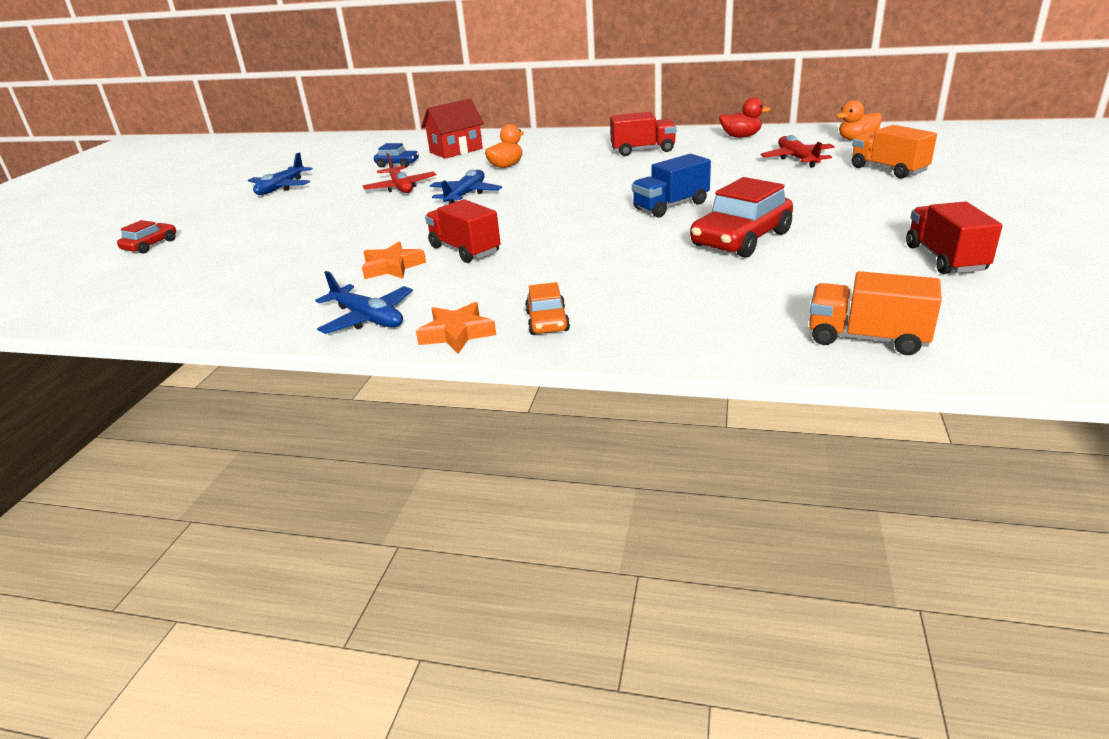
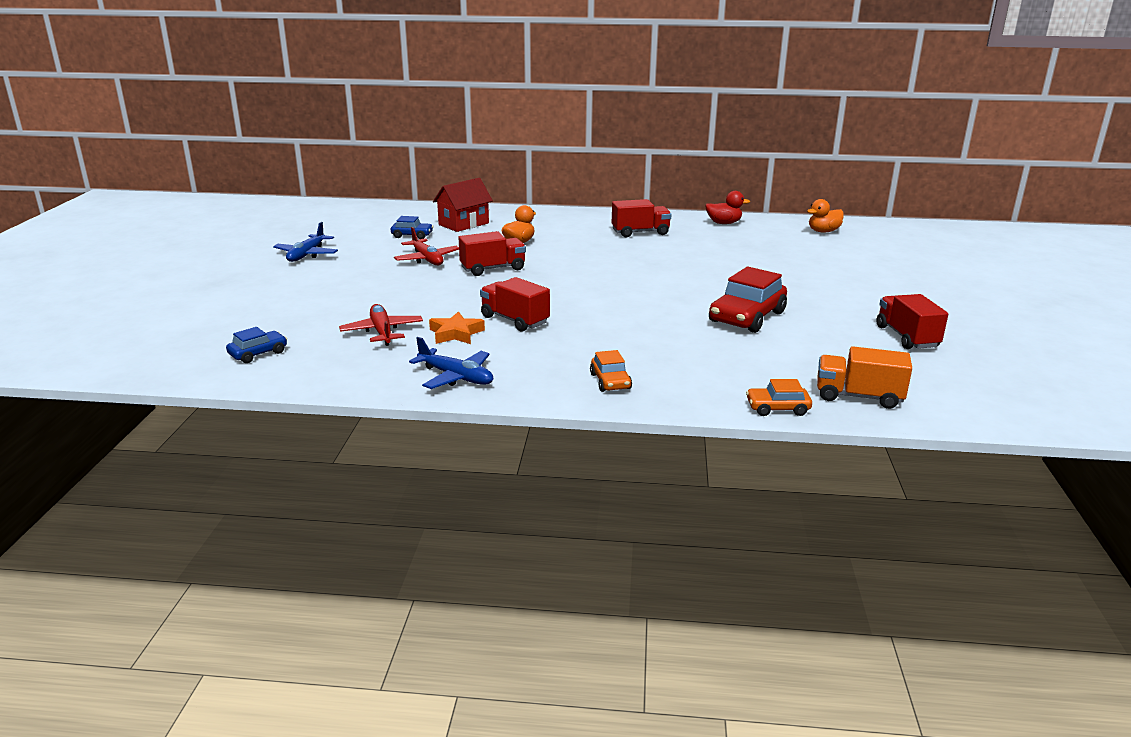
camera: 10 degrees left, 5 degrees down
(150, 245) = (207, 307): red car -> none
(170, 294) = (258, 353): none -> blue car
(457, 333) = (539, 390): orange star -> none
(466, 195) = (493, 269): blue plane -> red truck
(671, 206) = (681, 286): blue truck -> none
(752, 355) = (777, 408): none -> orange car
(797, 159) = (777, 247): red plane -> red plane (382, 332)
(888, 169) = (853, 260): orange truck -> none

